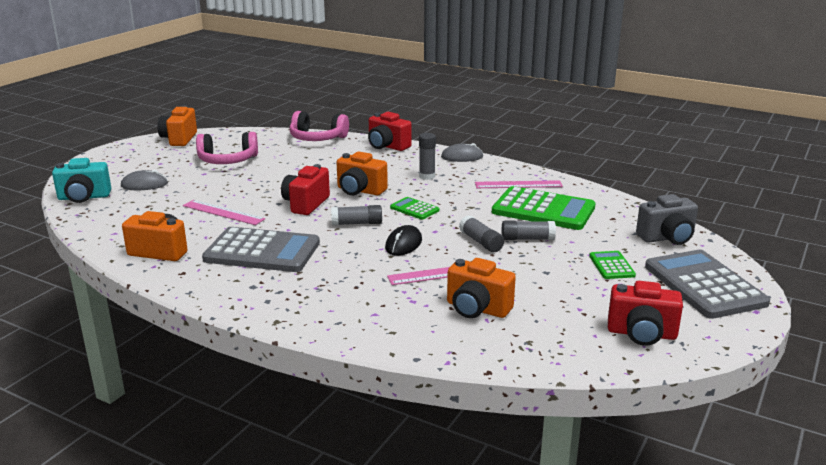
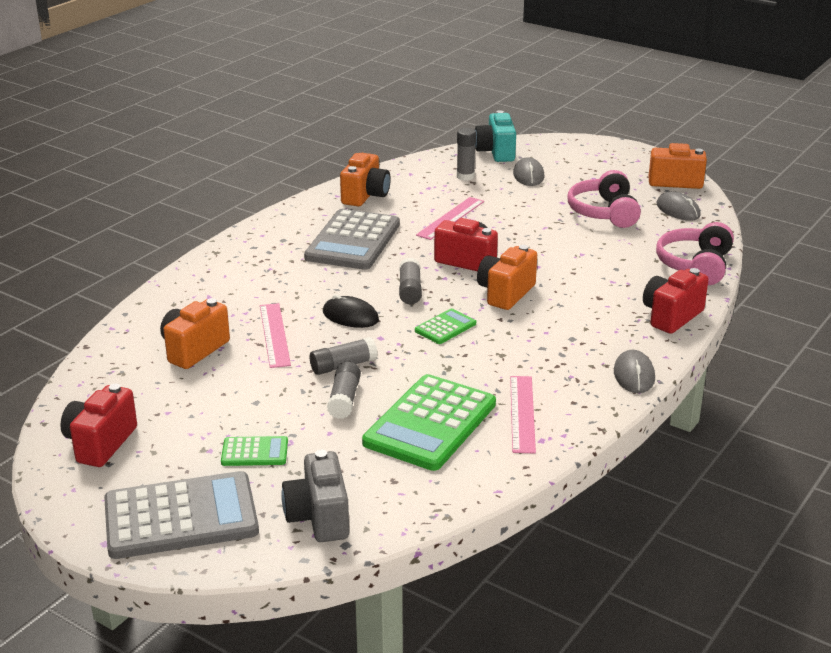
camera: 95 degrees right, 5 degrees up
(230, 140) = (678, 210): none -> grey mouse
(427, 176) = (554, 341): grey glue stick -> grey glue stick (465, 176)

